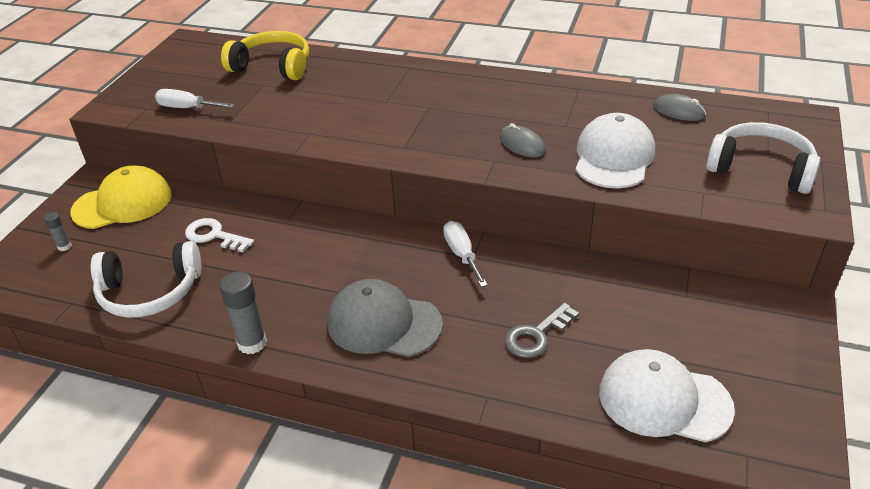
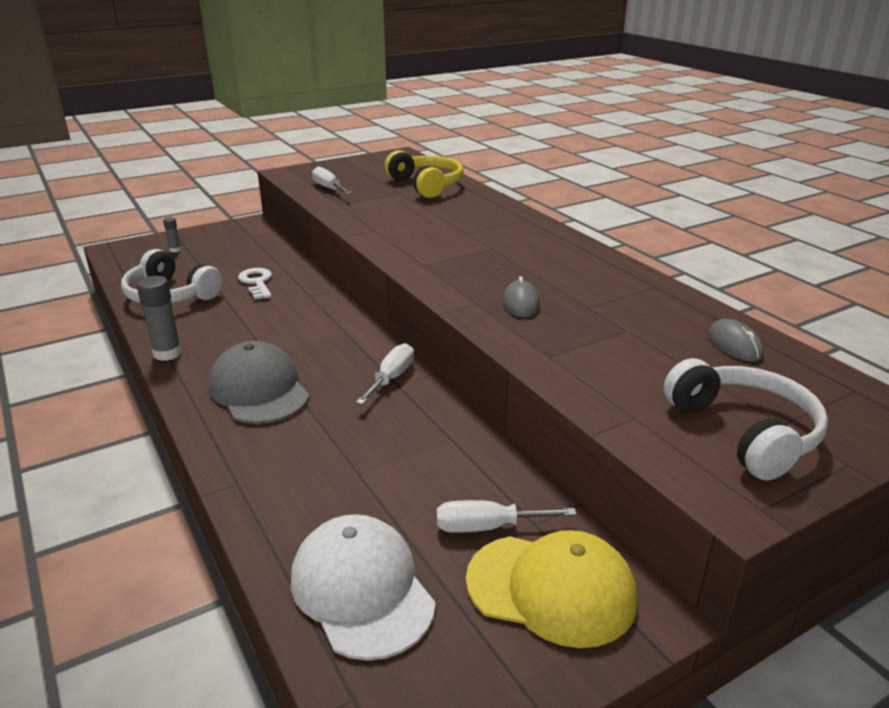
camera: 40 degrees right, 10 degrees down
(123, 203) = (242, 242): yellow cap -> yellow cap (551, 589)
(536, 335) = (347, 466): grey key -> none
(613, 157) = (590, 348): white cap -> none
(667, 315) = (487, 527): none -> white screwdriver

